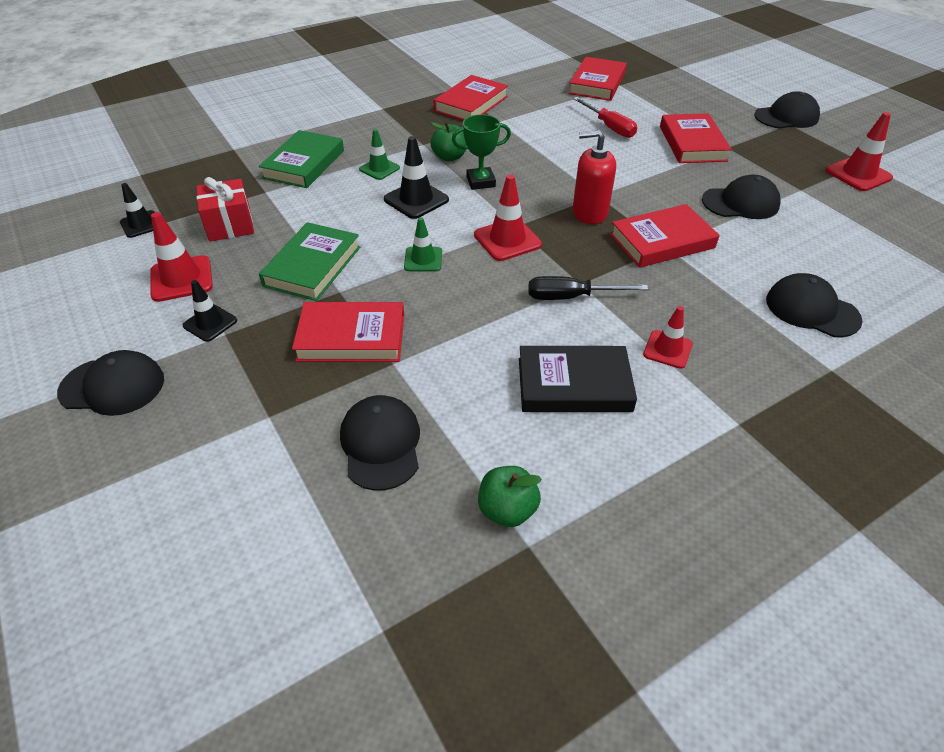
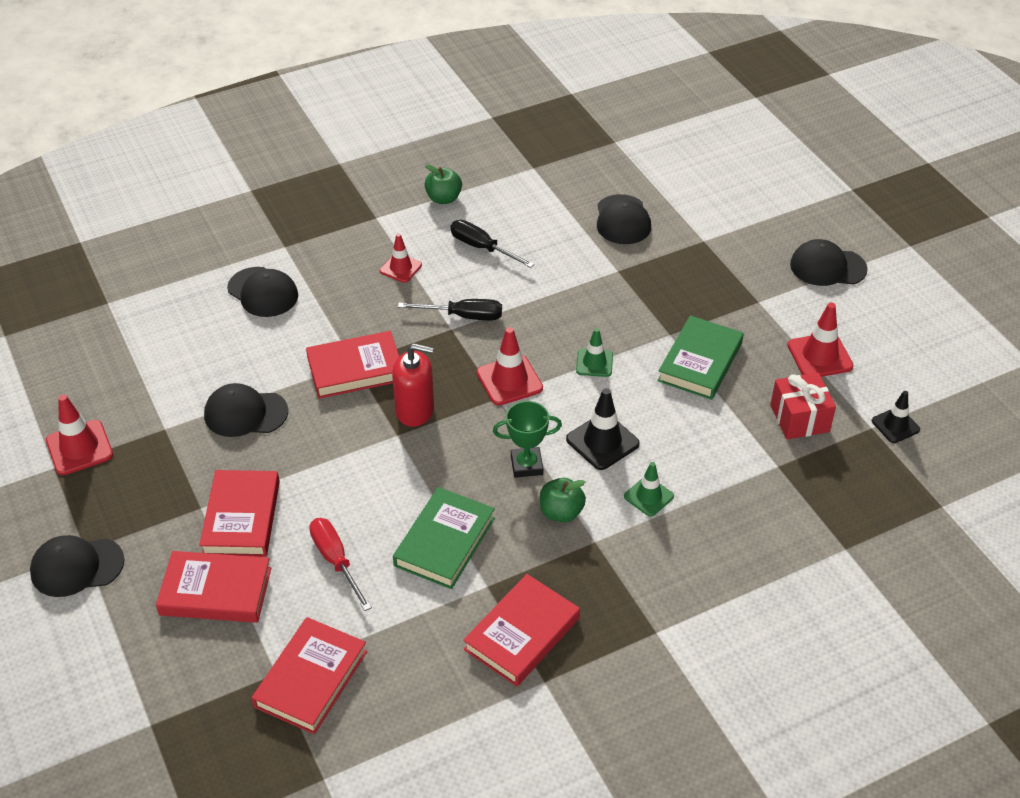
camera: 175 degrees left, 0 degrees up
(210, 323) = (774, 311): black traffic cone -> none
(304, 164) = (744, 511): green book -> green book (444, 542)
(351, 337) = (653, 292): red book -> red book (215, 591)
(507, 510) = (543, 183): green apple -> green apple (443, 198)
(574, 384) = (482, 248): black book -> black screwdriver

